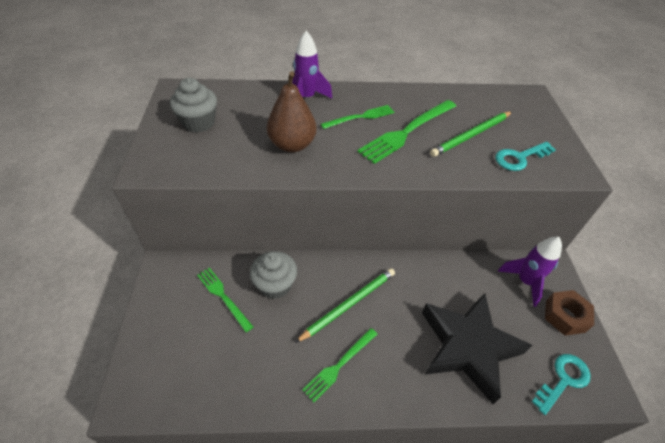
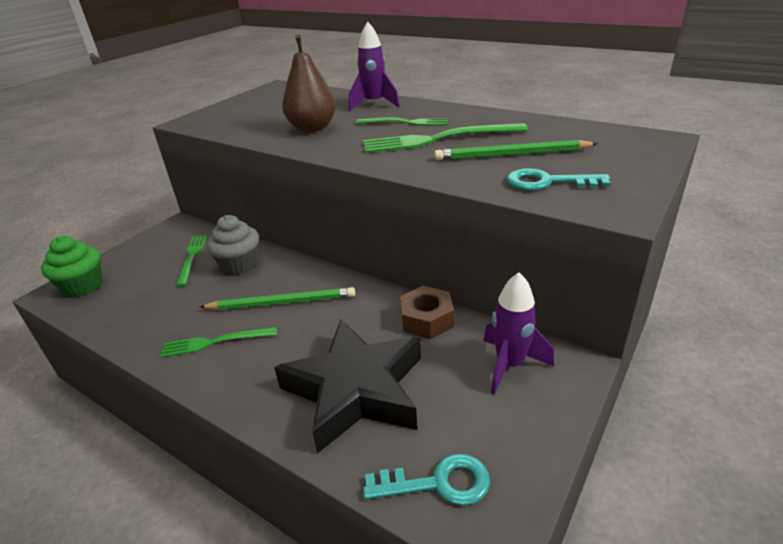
camera: 40 degrees right, 15 degrees down
(149, 378) = (83, 286): none -> green cupcake
(199, 123) = (262, 105): grey cupcake -> none
(565, 316) = (526, 423): brown nut -> brown nut (427, 320)

